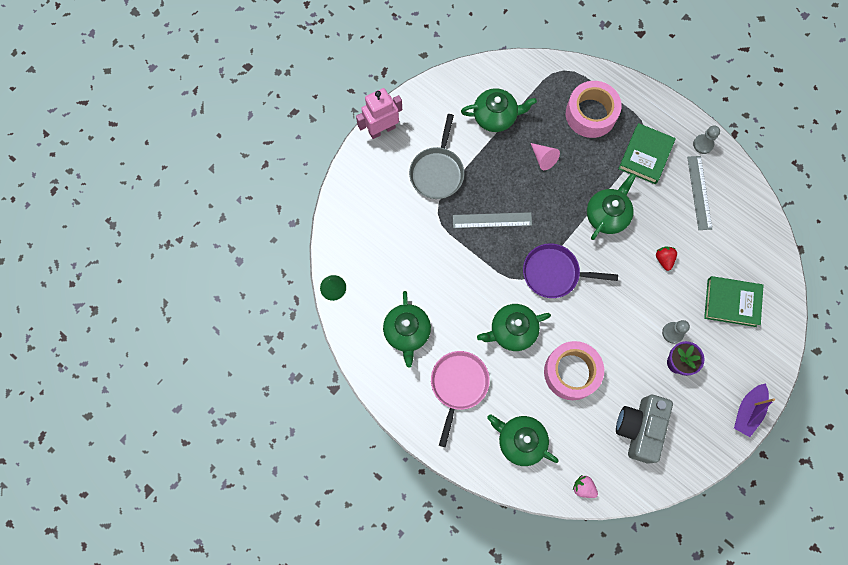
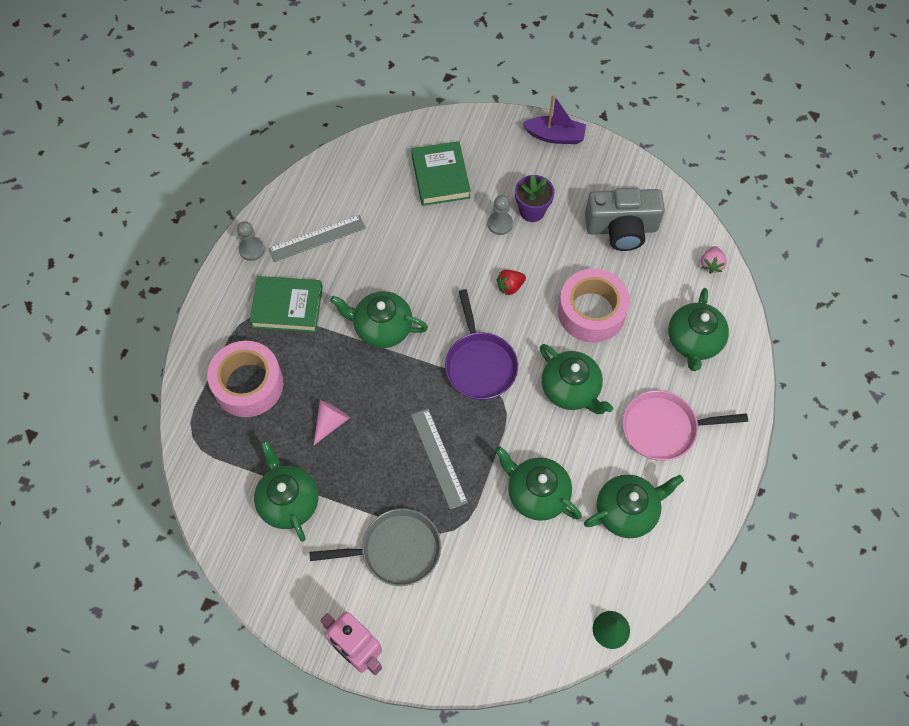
camera: 110 degrees left, 10 degrees down
(442, 276) = (536, 493): none -> green teapot
(664, 259) = (415, 254): red strawberry -> red strawberry (510, 286)

